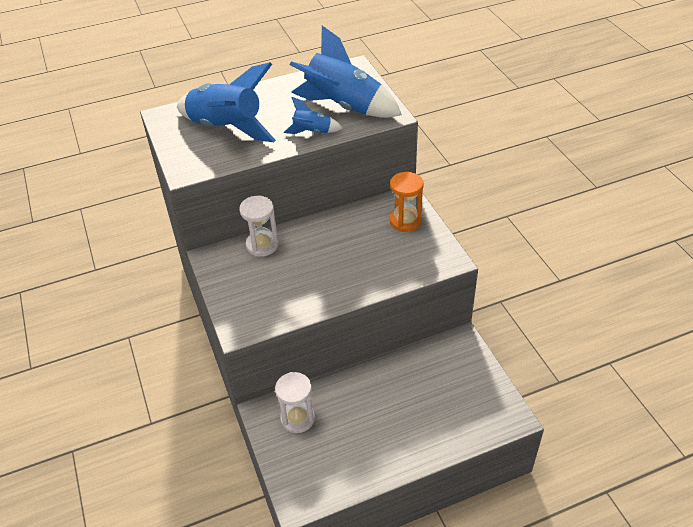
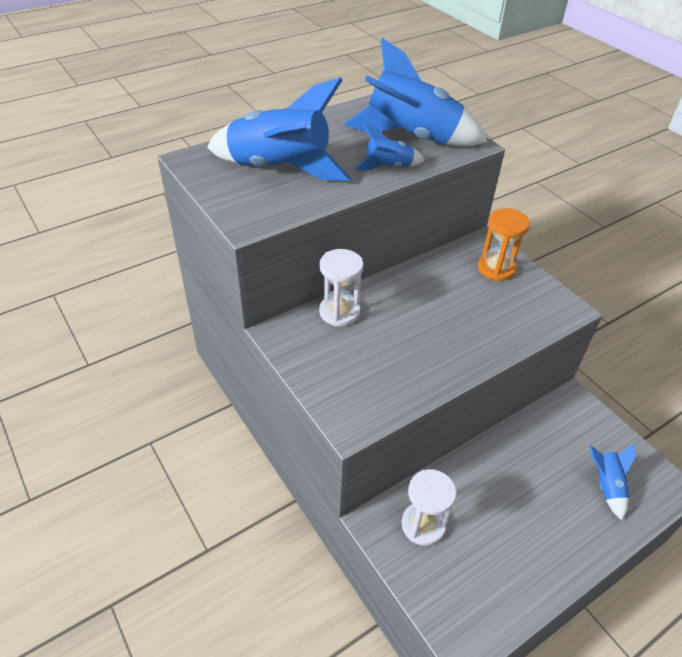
camera: 15 degrees left, 0 degrees up
(458, 410) = (606, 485): none -> blue rocket

